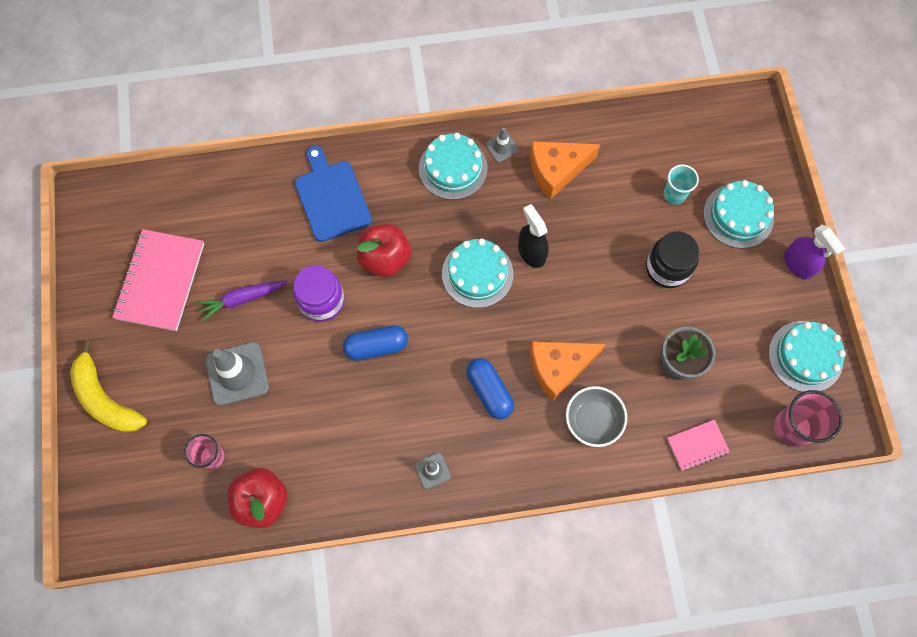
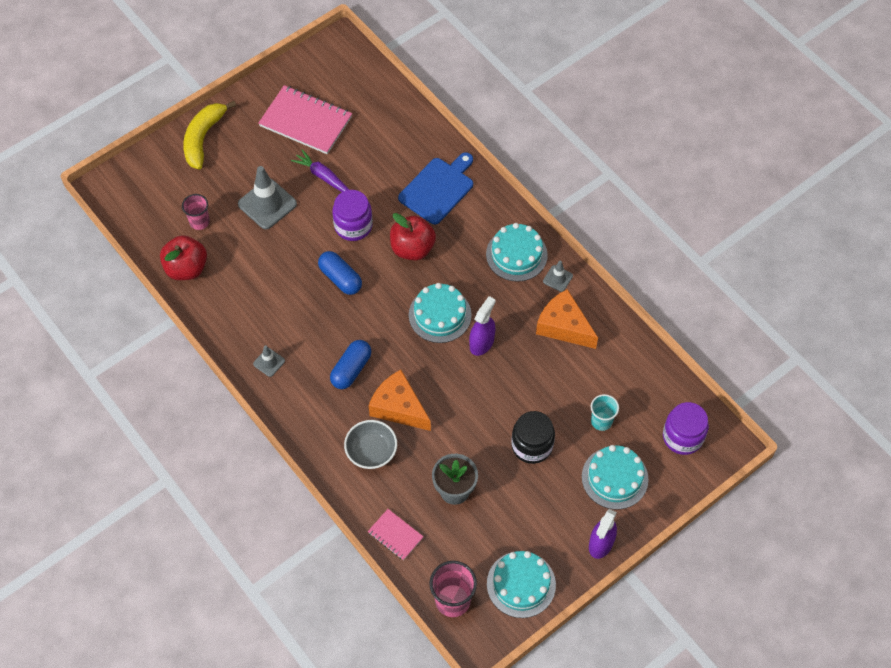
camera: 60 degrees right, 10 degrees down
(160, 281) = (306, 121): pink notebook -> pink notebook turned 45 degrees clockwise
(531, 252) = (482, 343): black spray bottle -> purple spray bottle
(727, 137) = (682, 437): none -> purple jar

